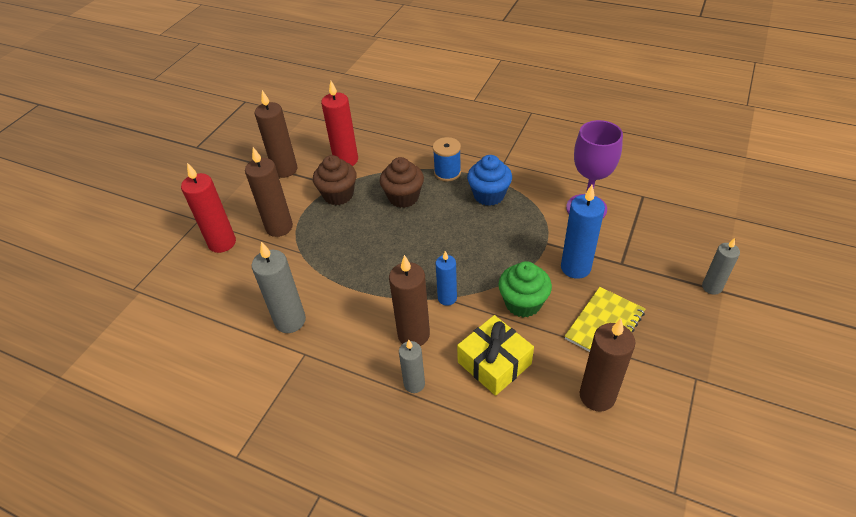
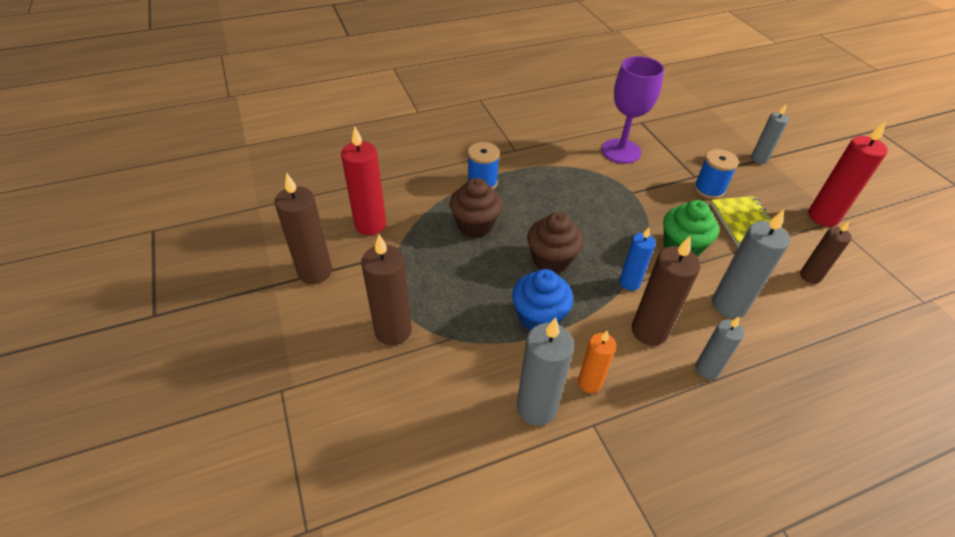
camera: 50 degrees left, 0 degrees up
(222, 243) = (349, 392): red candle -> red candle (823, 217)
(335, 332) = (590, 383): none -> orange candle
(338, 195) = (410, 261): brown cupcake -> brown cupcake (551, 260)
(489, 195) = (541, 181): blue cupcake -> blue cupcake (539, 317)
(494, 363) = (729, 305): yellow gift -> grey candle
(575, 267) = (674, 197): blue candle -> none
(597, 396) = (810, 276): brown candle -> brown candle, size x0.62
(617, 280) = (709, 189): none -> blue spool

